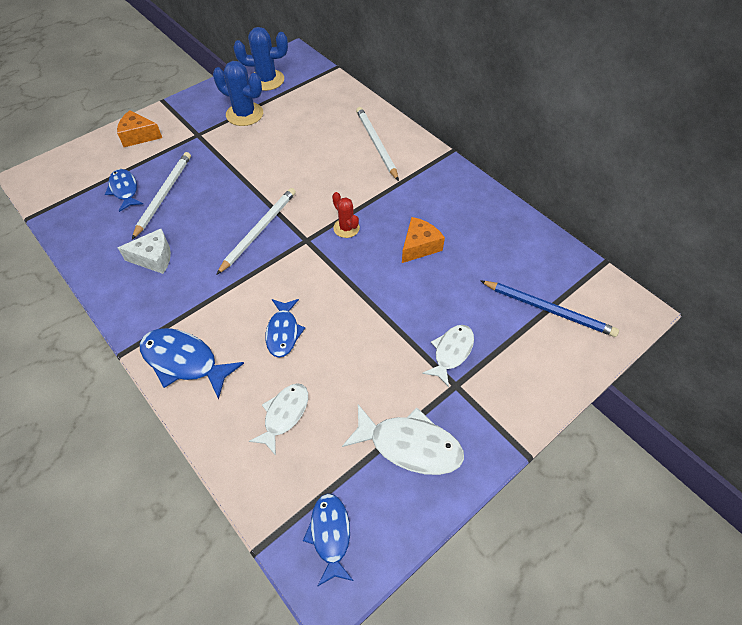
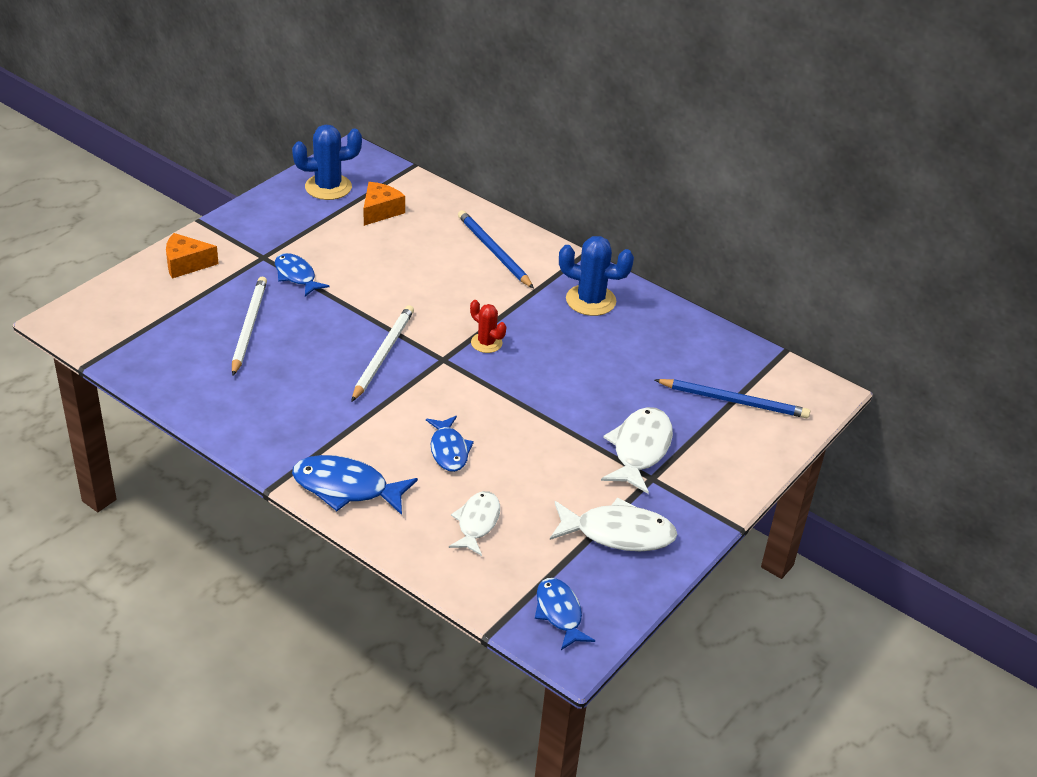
camera: 15 degrees left, 15 degrees down
(124, 190) = (196, 326): blue fish -> blue fish (296, 276)
(154, 258) = (266, 393): white cheese -> none
(244, 114) = (315, 229): blue cactus -> blue cactus (590, 300)
(376, 144) = (493, 251): white pencil -> blue pencil
(419, 246) = (576, 354): orange cheese -> orange cheese (380, 211)
(451, 352) = (639, 449): white fish -> white fish, size x1.50

